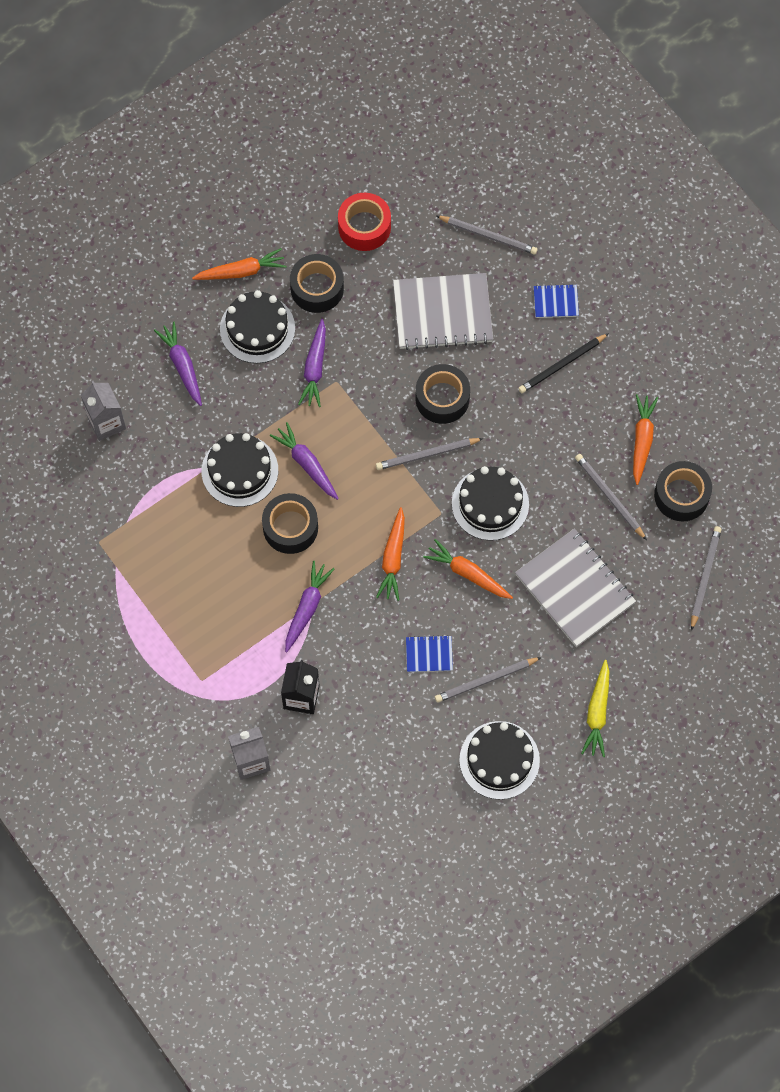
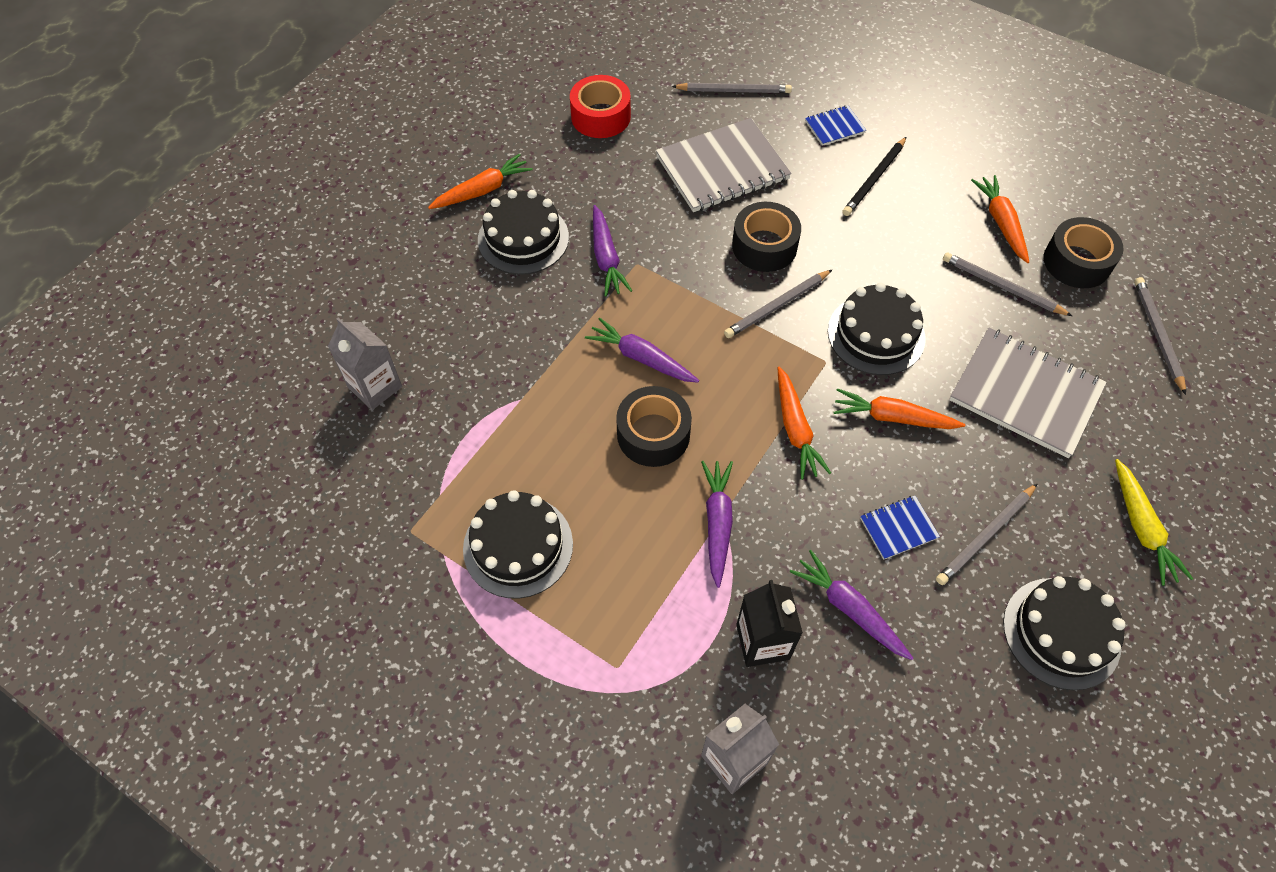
camera: 20 degrees left, 10 degrees down
(182, 366) = (449, 300): purple carrot -> purple carrot (849, 609)
(239, 470) = (563, 390): black cake -> black cake (518, 546)
(317, 288) = (574, 183): black tape -> none

